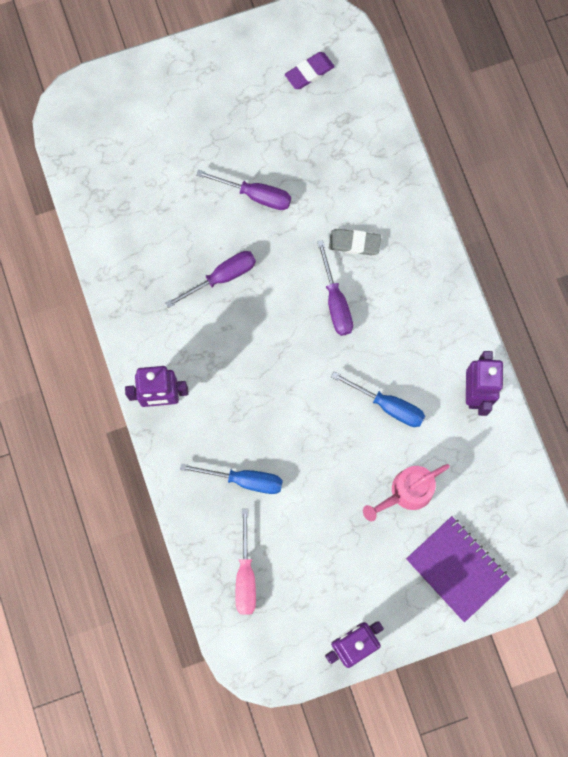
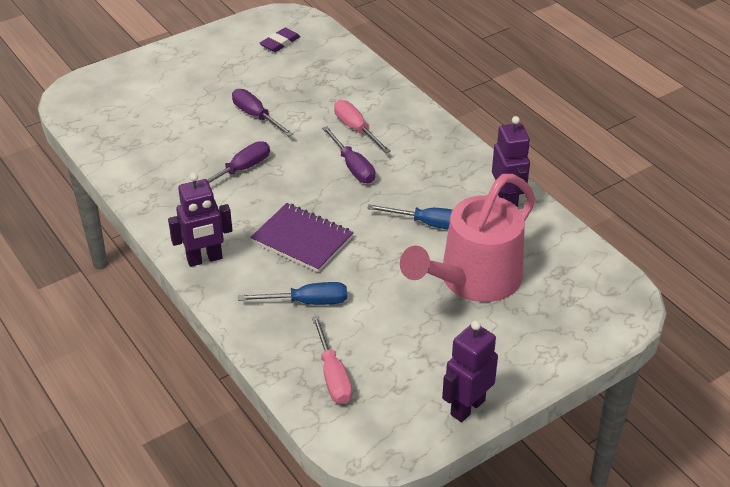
camera: 15 degrees left, 35 degrees down
(255, 195) = (256, 116): purple screwdriver -> purple screwdriver turned 135 degrees counterclockwise
(354, 243) = (356, 129): grey eraser -> pink screwdriver
(406, 493) = (472, 280): pink watering can -> pink watering can, size x1.87
(457, 568) = (548, 325): purple notebook -> purple notebook (302, 239)

